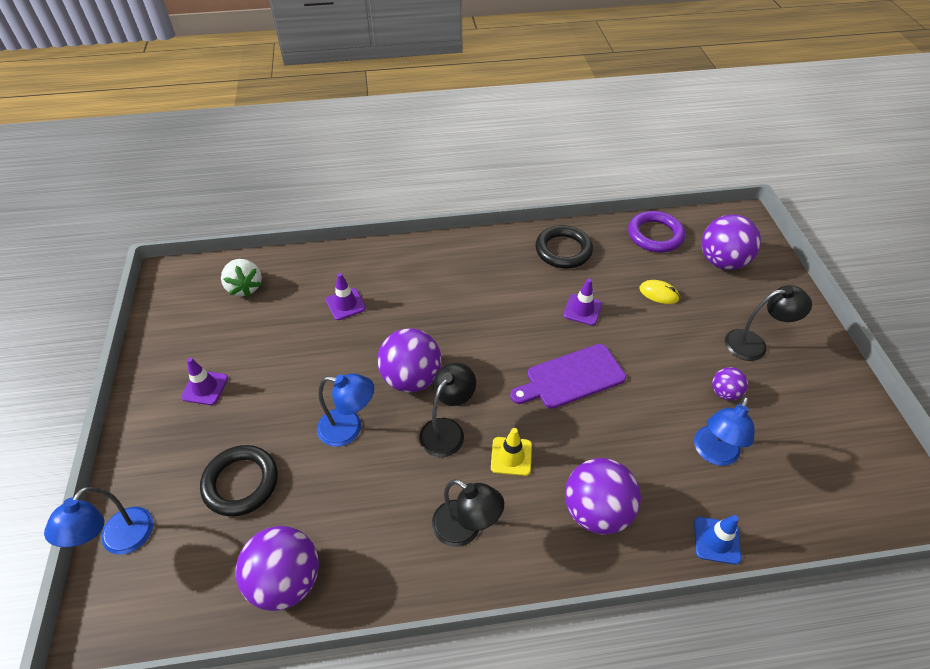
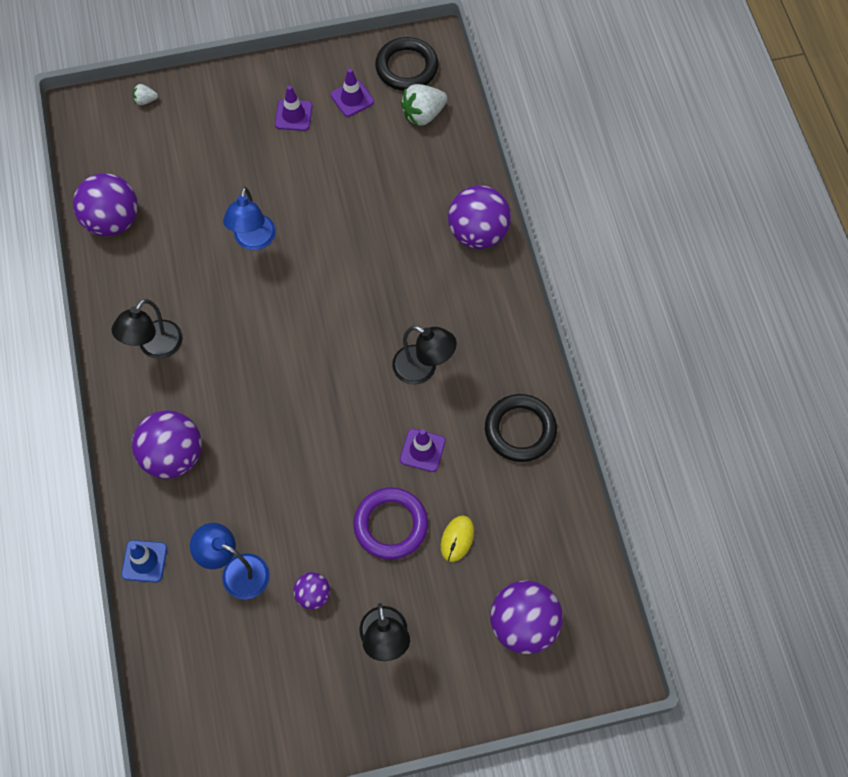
camera: 85 degrees right, 15 degrees up
(120, 541) = (145, 100): blue lamp -> white strawberry
(241, 483) = (197, 169): black ring -> black ring (406, 67)
(346, 304) = (408, 211): purple traffic cone -> purple traffic cone (352, 98)
(411, 378) = (314, 285): purple ball -> purple ball (478, 233)
(447, 430) = (255, 324): black lamp -> black lamp (423, 369)
(511, 456) = (228, 381): yellow traffic cone -> none
(571, 377) = (324, 437): purple cutting board -> none
(655, 235) = (564, 544): purple ring -> purple ring (390, 525)

